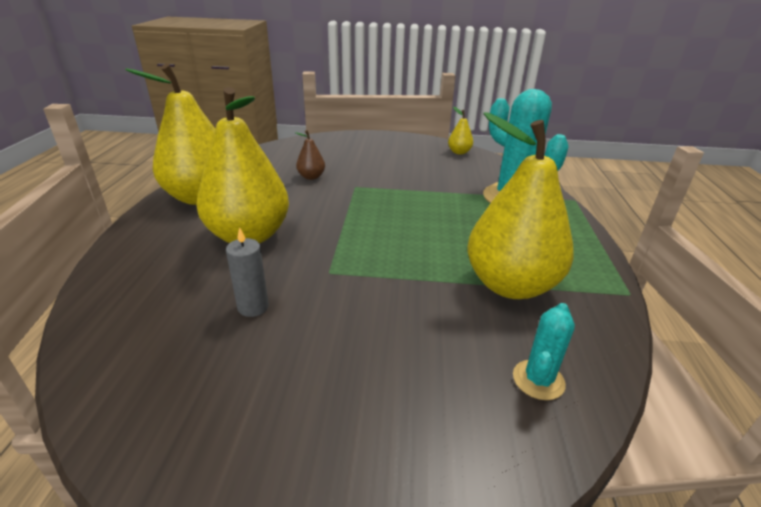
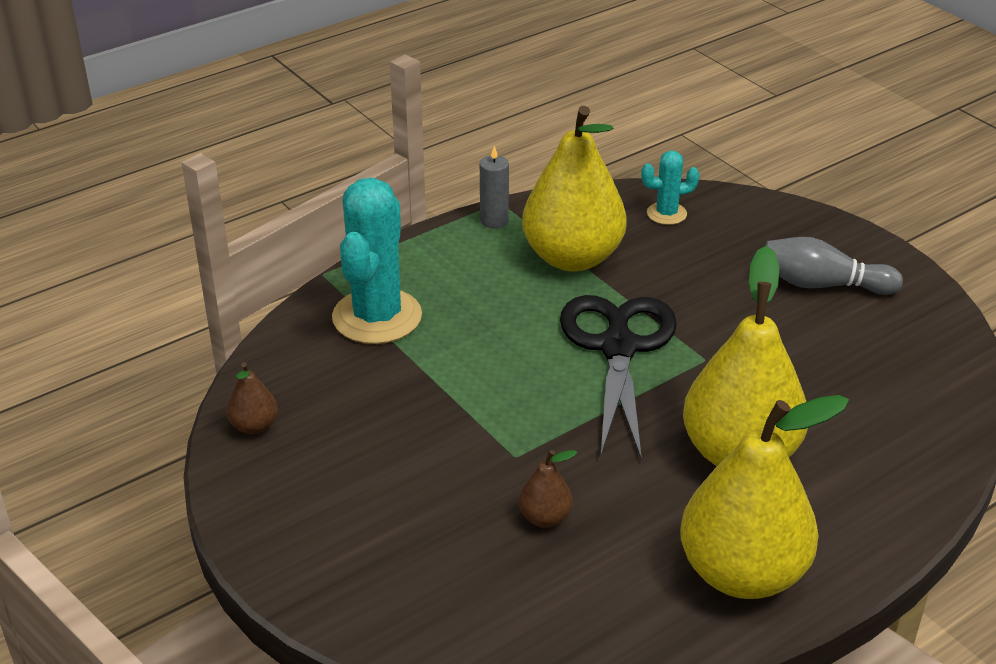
camera: 130 degrees left, 5 degrees up
(253, 307) = (806, 368): grey candle -> grey candle (494, 220)
(310, 402) = (822, 285): none -> grey bowling pin
(387, 248) = (618, 348): none -> black scissors
(459, 152) = (254, 426): yellow pear -> brown pear

